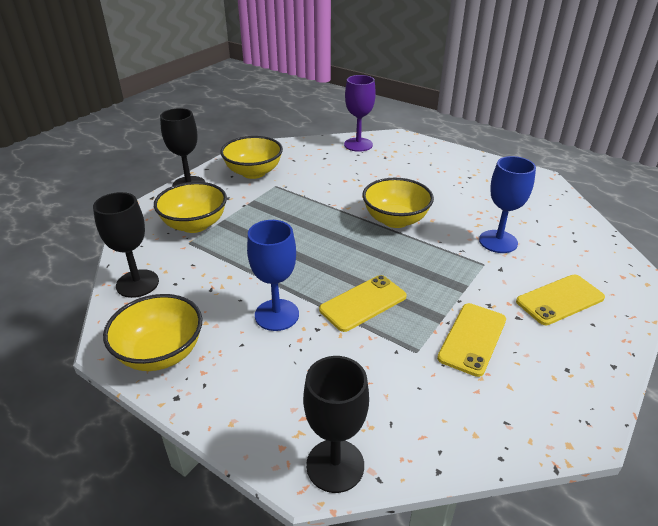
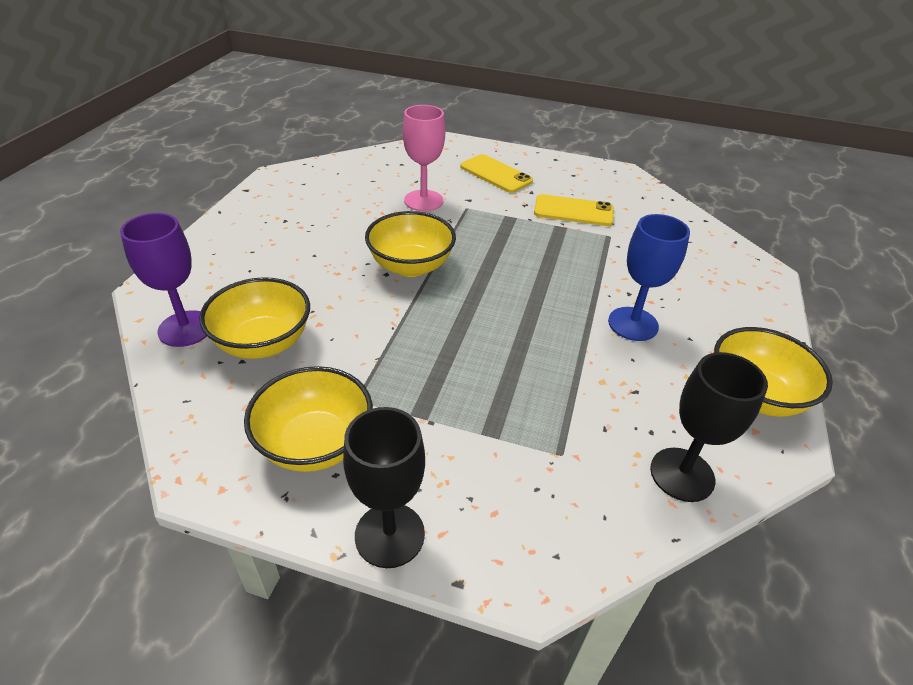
camera: 110 degrees left, 5 degrees up
(195, 225) = (515, 466): yellow bowl -> yellow bowl (263, 342)
(335, 465) = (746, 260): black goblet -> none
(363, 303) = (573, 270): yellow phone -> none
(498, 241) = (423, 201): blue goblet -> pink goblet

